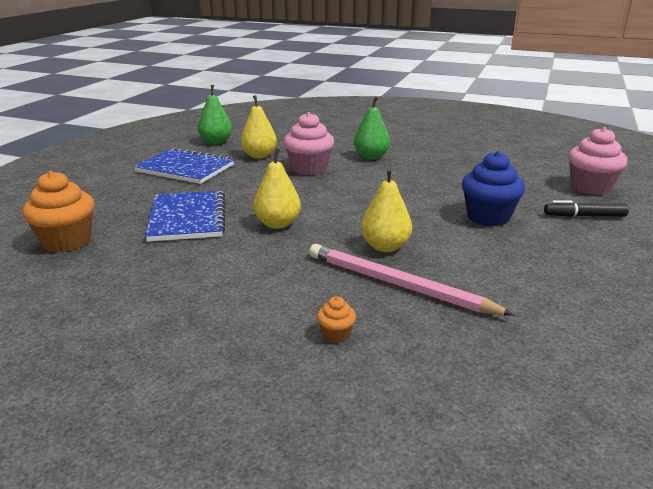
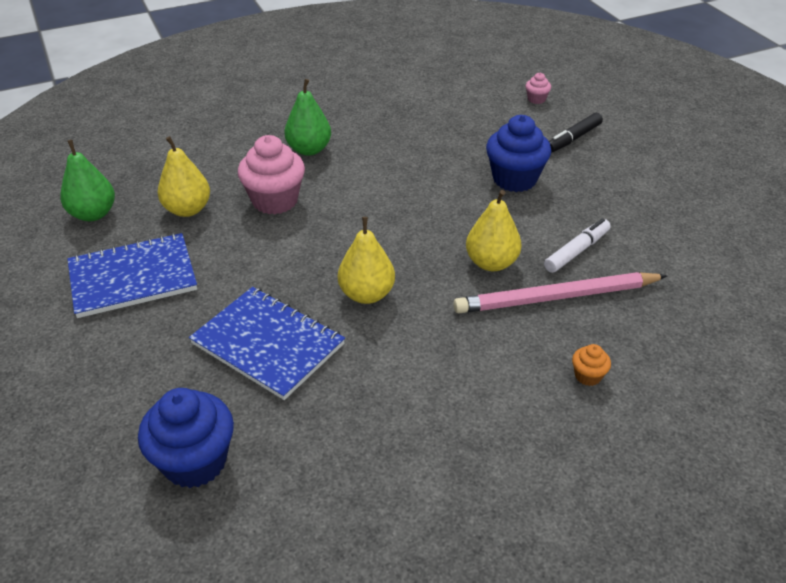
camera: 45 degrees left, 15 degrees up
(67, 241) = (195, 461): orange cupcake -> blue cupcake
(464, 270) = (576, 251): none -> white marker
(590, 187) = (536, 99): pink cupcake -> pink cupcake, size x0.46

